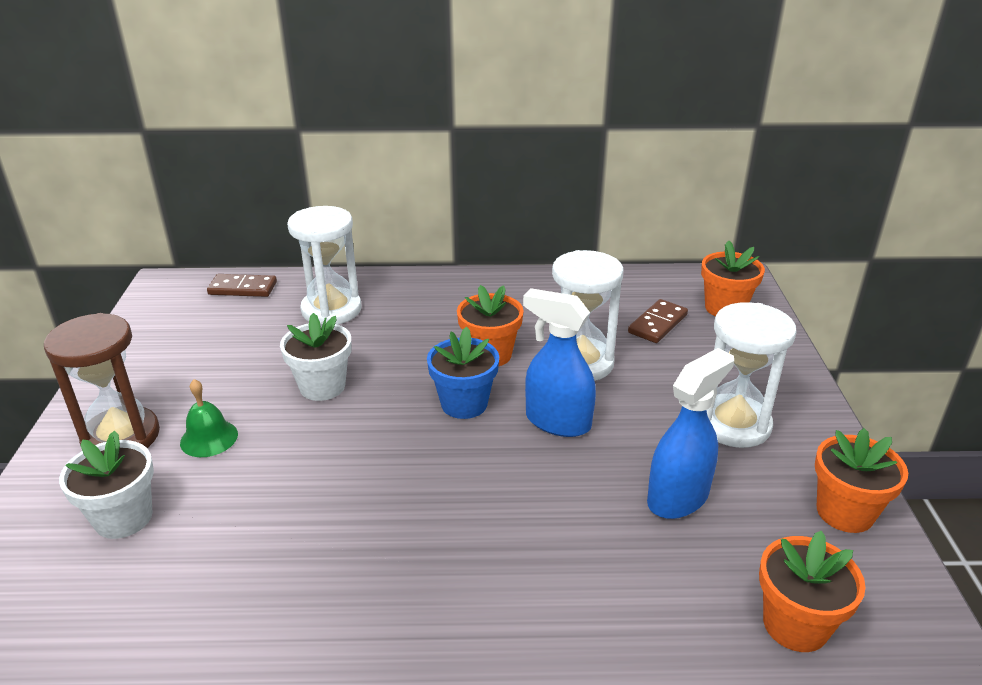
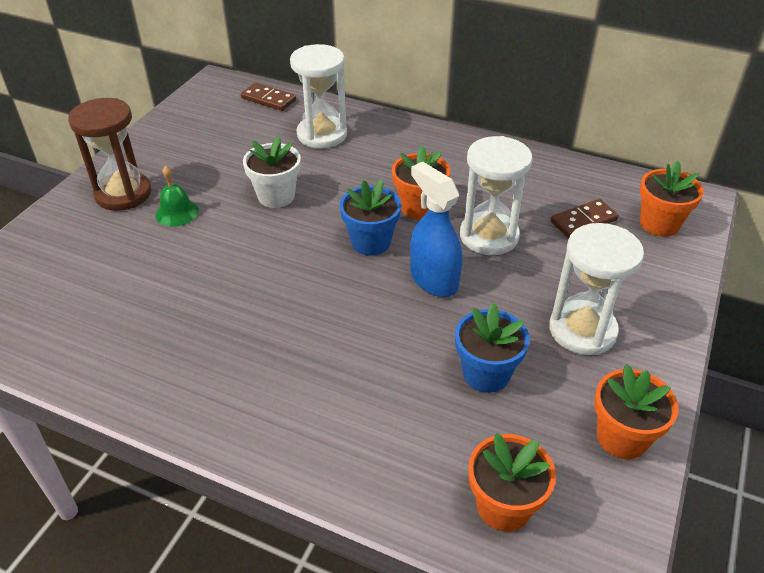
camera: 25 degrees right, 10 degrees up
(123, 518) = (93, 252): white flower pot -> none
(678, 497) = (486, 374): blue spray bottle -> blue flower pot

